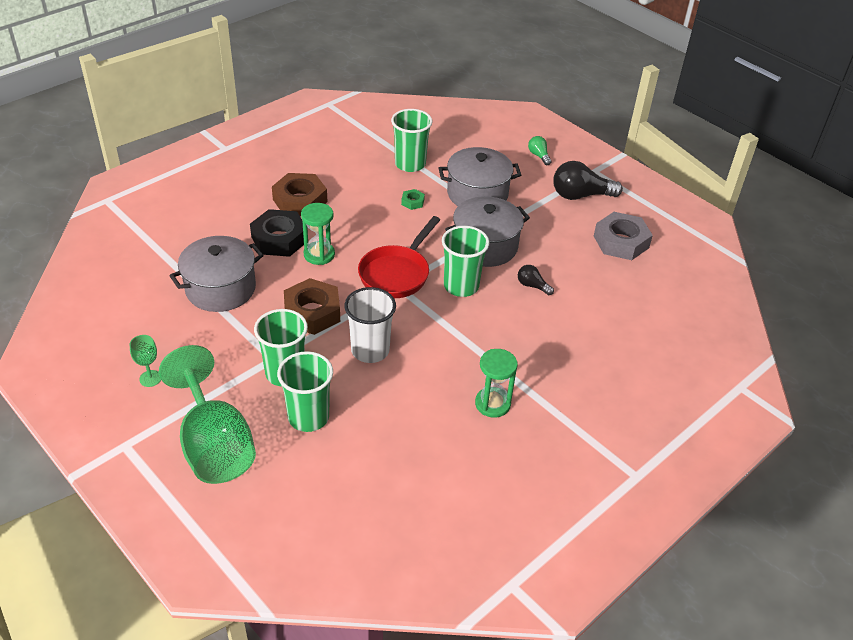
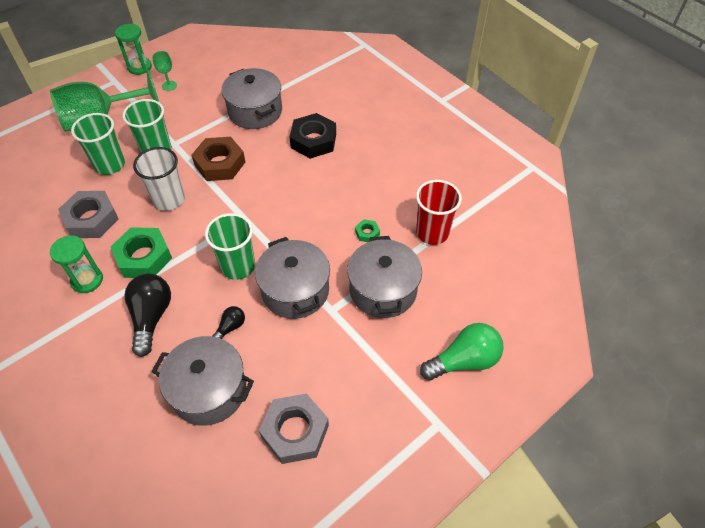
camera: 95 degrees right, 10 degrees up
(300, 200) = (367, 151): brown nut -> none
(319, 255) = (291, 166): green hourglass -> green hourglass (139, 67)
(397, 273) = (261, 218): red pan -> none
(402, 418) = (91, 219): none -> grey nut
(410, 164) = (432, 232): green cup -> red cup
(456, 360) = (143, 257): none -> green nut
(538, 156) = (464, 361): green light bulb -> green light bulb, size x1.95
(580, 195) = (385, 398): black light bulb -> black light bulb (151, 317)
(598, 294) = (209, 390): none -> grey pot

